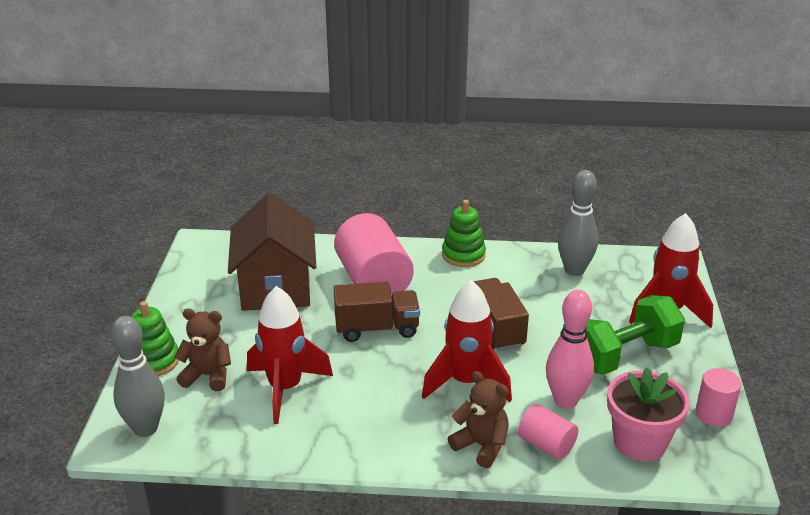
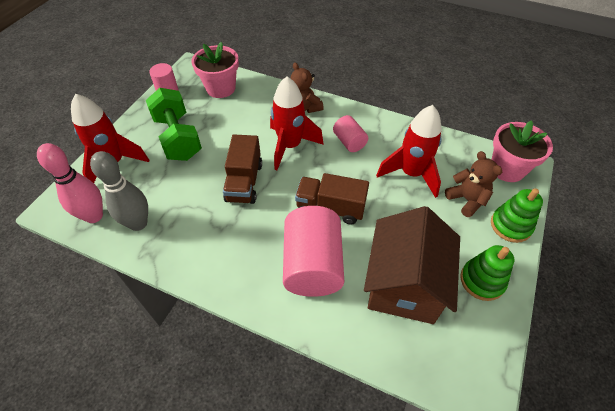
camera: 160 degrees left, 20 degrees up
(145, 428) = (507, 169): grey bowling pin -> pink flower pot
(207, 375) = (467, 200): brown teddy bear -> brown teddy bear turned 150 degrees counterclockwise
(463, 255) = (215, 275): green stacking toy -> green stacking toy (482, 280)
(546, 445) = (269, 99): pink cylinder -> pink cylinder (349, 142)
(566, 400) = (239, 119): pink bowling pin -> pink bowling pin (94, 216)
(624, 355) = (178, 138): green dumbbell -> green dumbbell turned 75 degrees clockwise

